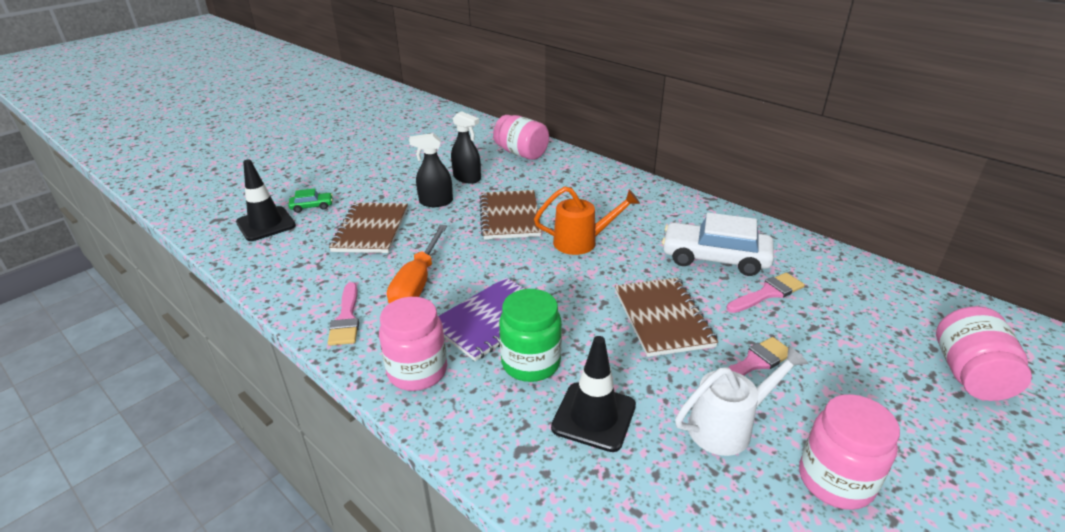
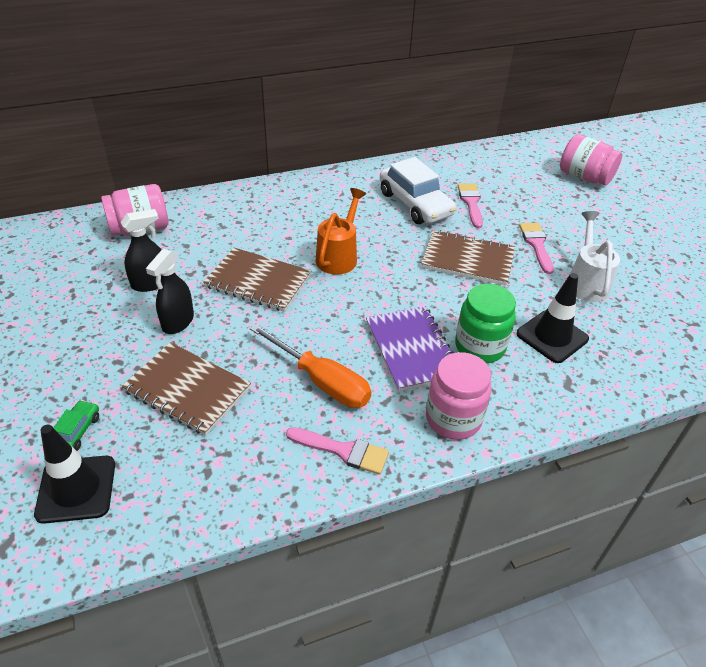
camera: 65 degrees left, 10 degrees up
(715, 258) = (415, 204): white car -> white car turned 75 degrees counterclockwise
(835, 481) = (641, 264): pink jar -> none

